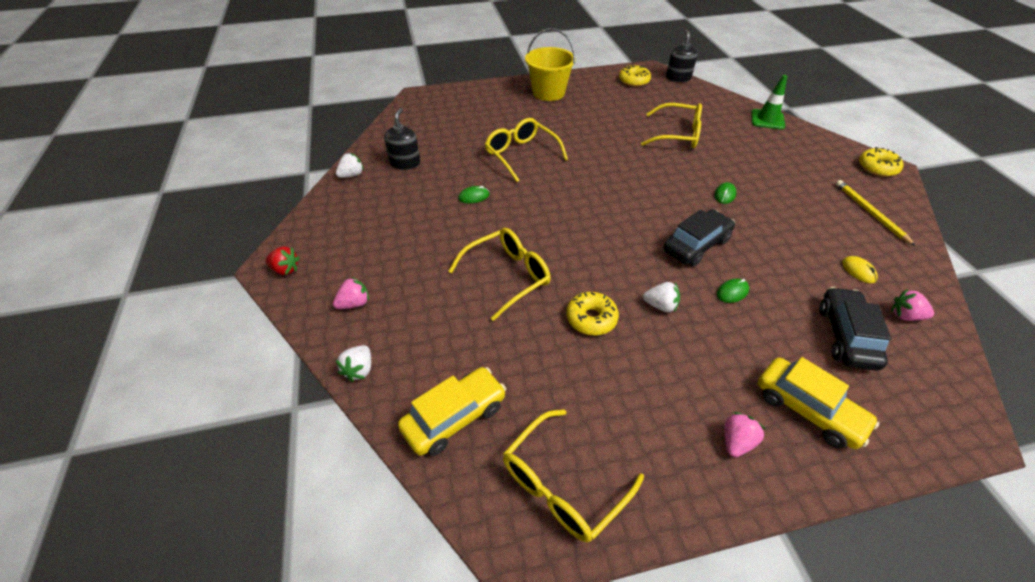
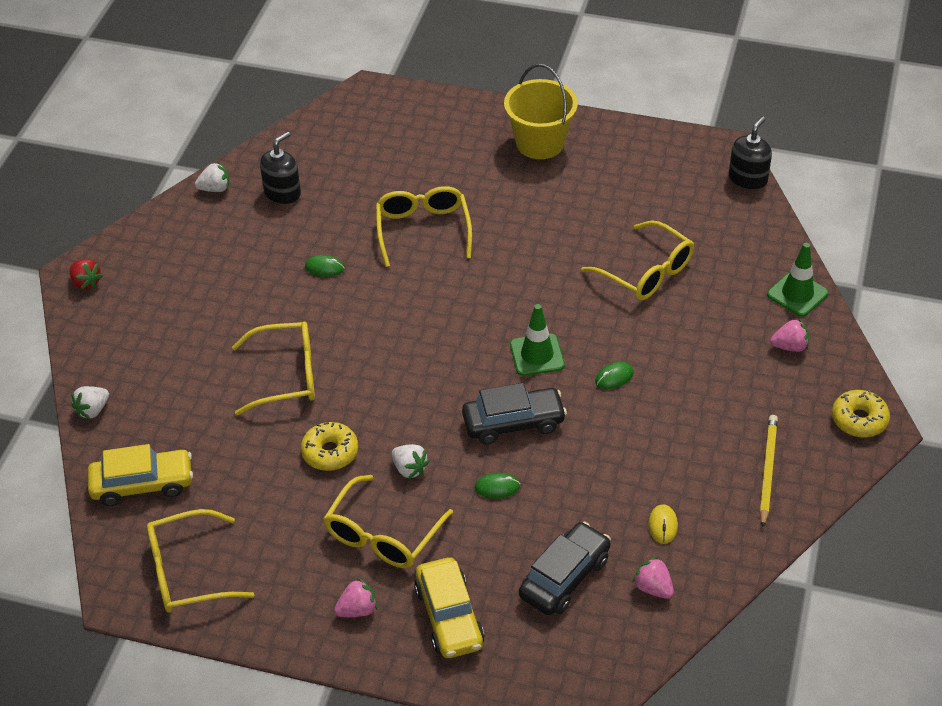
camera: 30 degrees right, 0 degrees up
(354, 303) = (126, 345): pink strawberry -> pink strawberry (789, 346)
(634, 81) = (677, 162): yellow donut -> none
(665, 199) = (537, 355): none -> green traffic cone
(691, 365) = (383, 534): none -> yellow glasses

